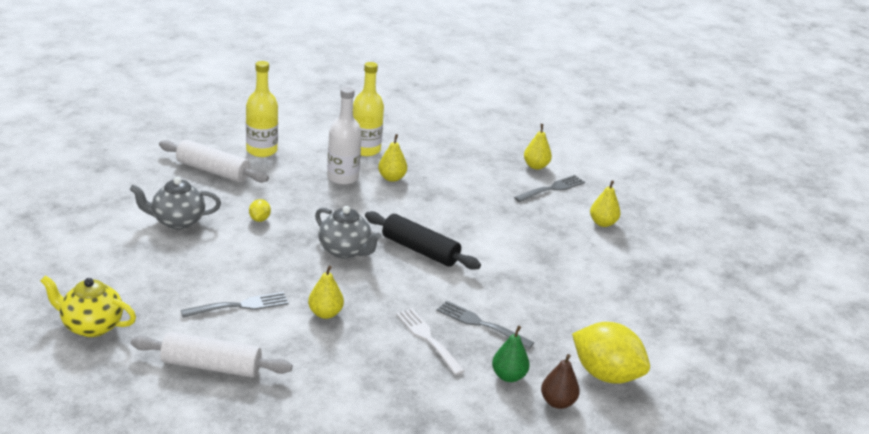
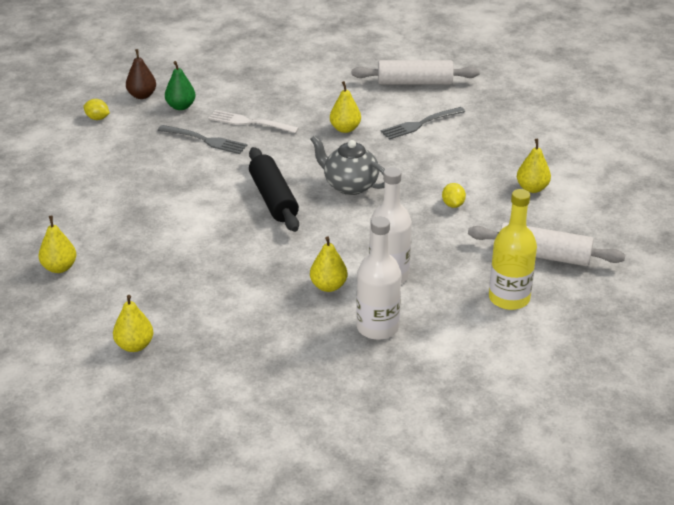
camera: 175 degrees right, 5 degrees up
(91, 326) = (524, 94): yellow teapot -> none
(177, 221) = (532, 188): grey teapot -> yellow pear
(365, 150) = (377, 327): yellow bottle -> white bottle
(420, 250) = (273, 199): black rolling pin -> black rolling pin turned 45 degrees clockwise
(428, 339) = (250, 122): white fork -> white fork turned 150 degrees clockwise
(551, 189) = (117, 308): grey fork -> none
(605, 374) = (97, 118): yellow lemon -> yellow lemon, size x0.43

